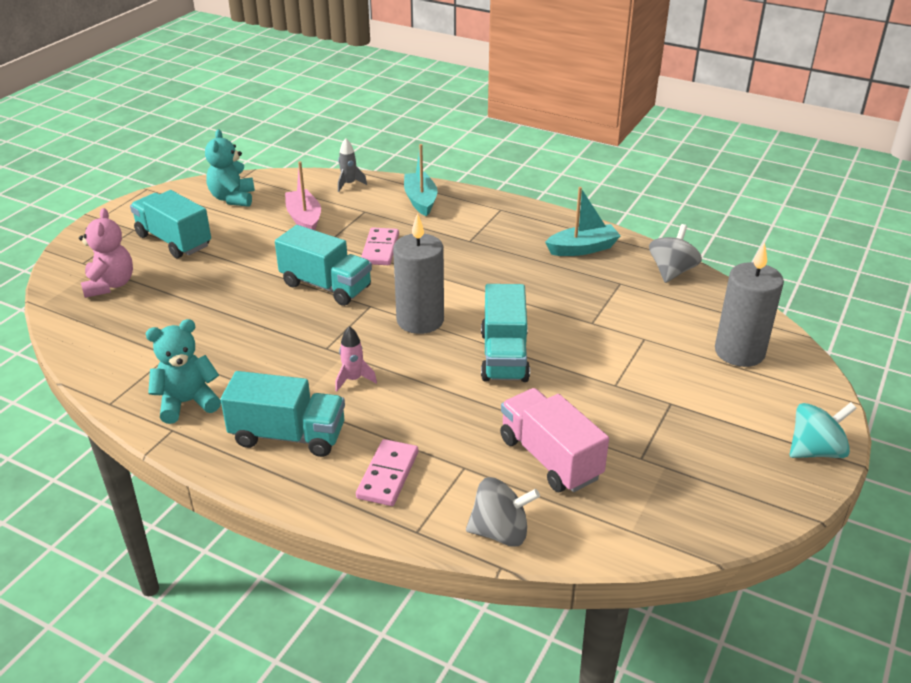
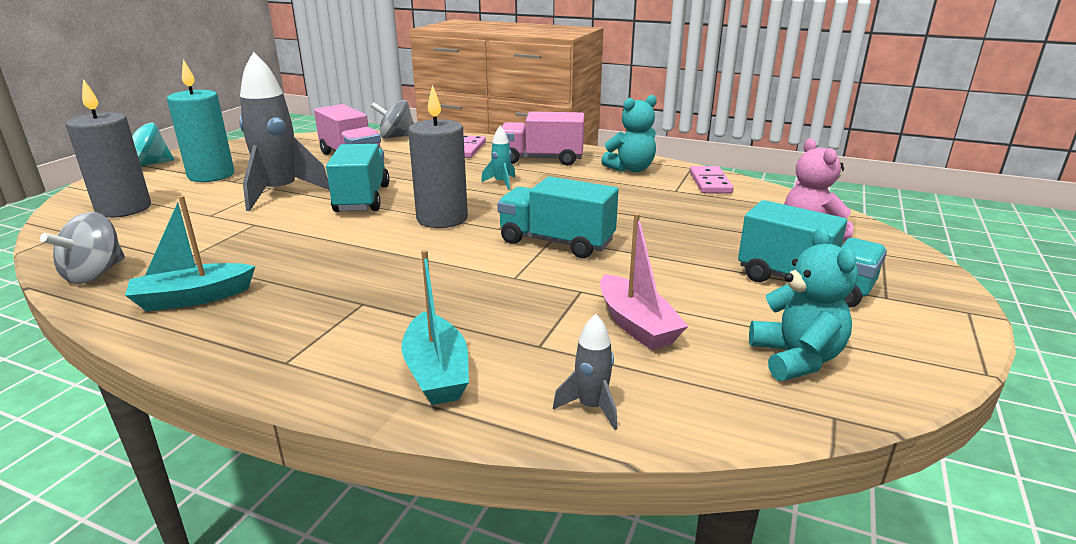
camera: 175 degrees right, 10 degrees down
(288, 436) = (542, 159): turquoise truck -> pink truck
(353, 379) = (501, 183): pink rocket -> turquoise rocket
(380, 249) = (498, 285): pink domino -> pink domino (710, 183)
(597, 372) = (280, 193): none -> grey rocket
(707, 417) = (211, 175): none -> turquoise candle

